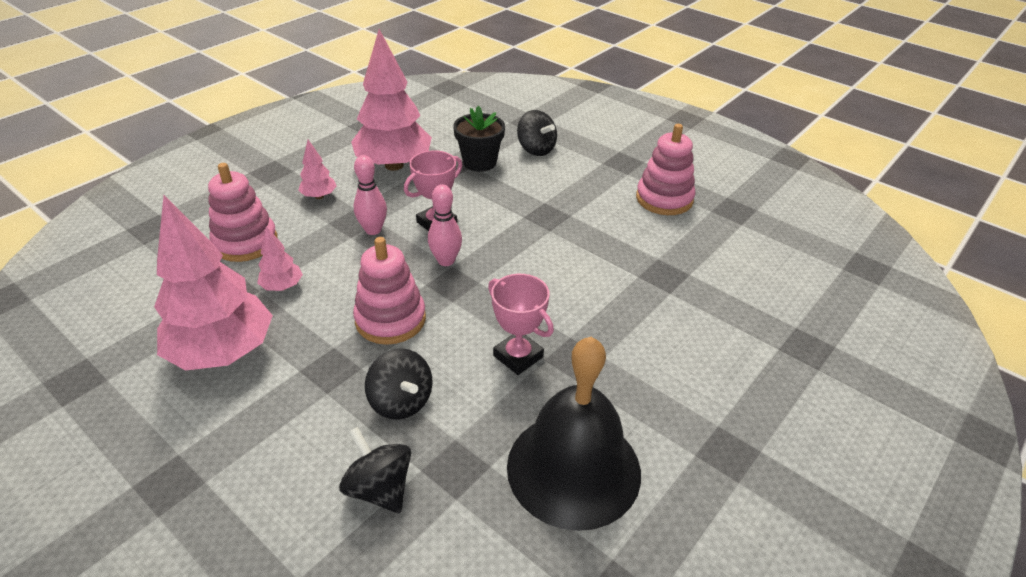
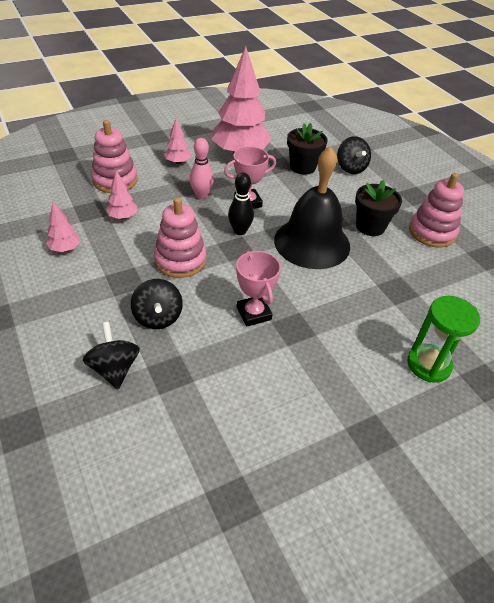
camera: 20 degrees right, 5 degrees up
(223, 353) = (65, 249): pink tree -> pink tree, size x0.44
(446, 261) = (240, 231): pink bowling pin -> black bowling pin
(573, 468) = (249, 404): black bell -> black bell (312, 242)
(595, 211) = (370, 226): none -> black flower pot
(742, 349) = (428, 364): none -> green hourglass

